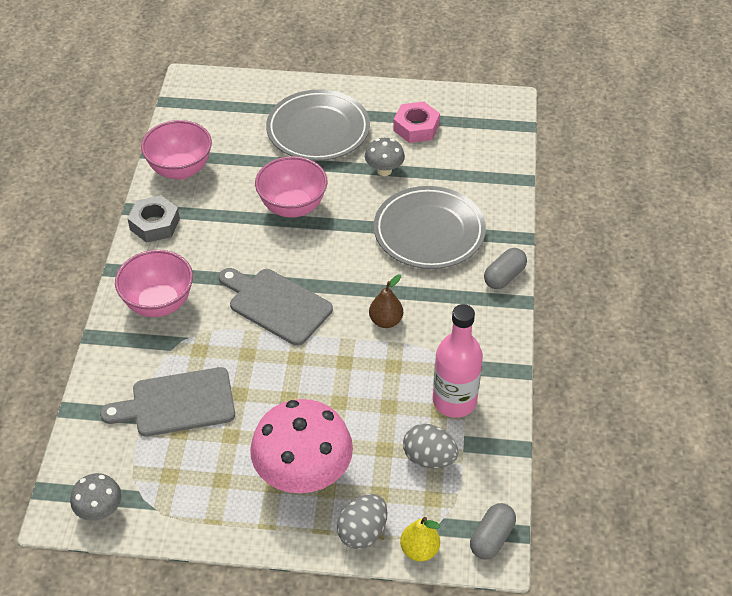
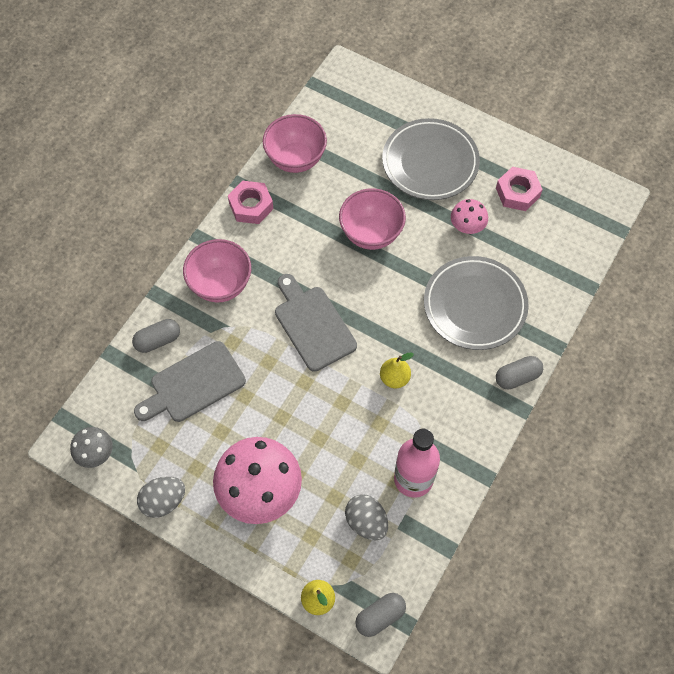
camera: 25 degrees right, 15 degrees up
(116, 378) = (158, 340): none -> grey capsule
(155, 224) = (251, 206): grey nut -> pink nut
(177, 403) = (193, 384): grey cutting board -> grey cutting board turned 45 degrees counterclockwise
(362, 532) = (282, 563): grey egg -> grey egg (163, 501)
(384, 170) = (467, 227): grey mushroom -> pink mushroom
(385, 321) = (394, 378): brown pear -> yellow pear

